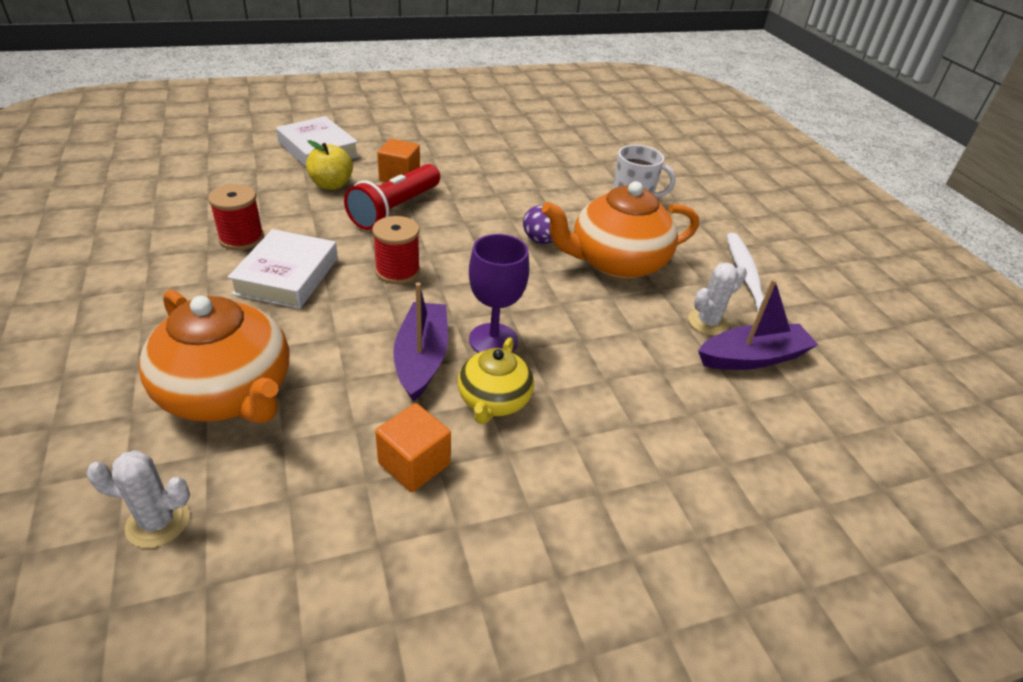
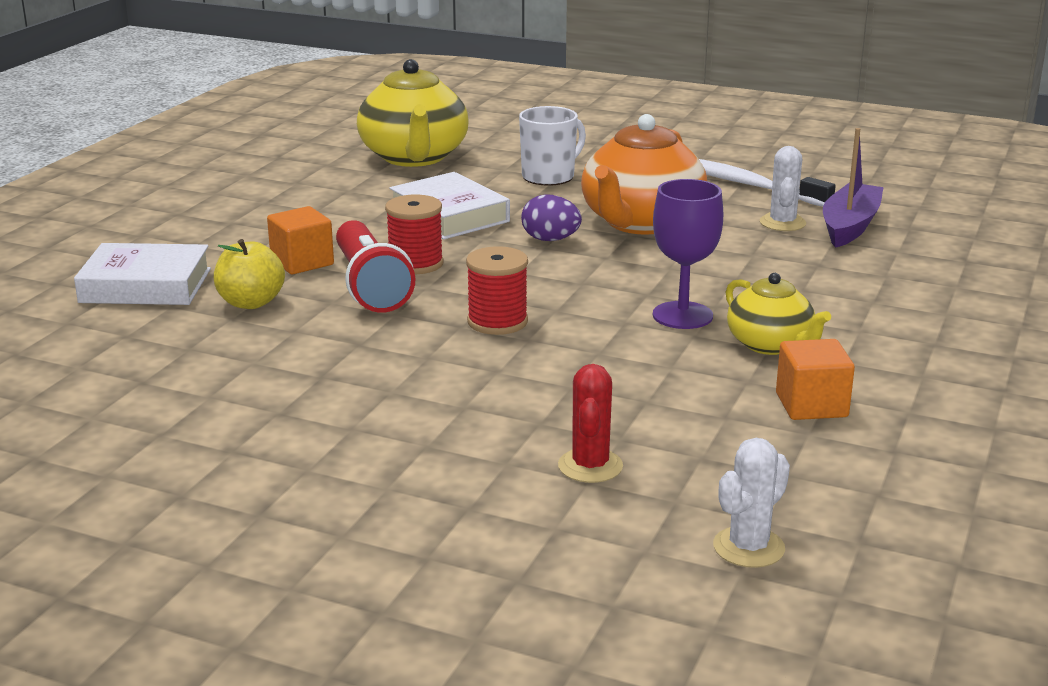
camera: 45 degrees left, 15 degrees down
(228, 393) = (590, 466): orange teapot -> red cactus
(241, 238) = (287, 385): red spool -> red spool (415, 264)
(287, 276) = (413, 380): white book -> white book (449, 215)
(422, 358) = (665, 356): purple boat -> none
(587, 148) = (414, 157): none -> yellow teapot

